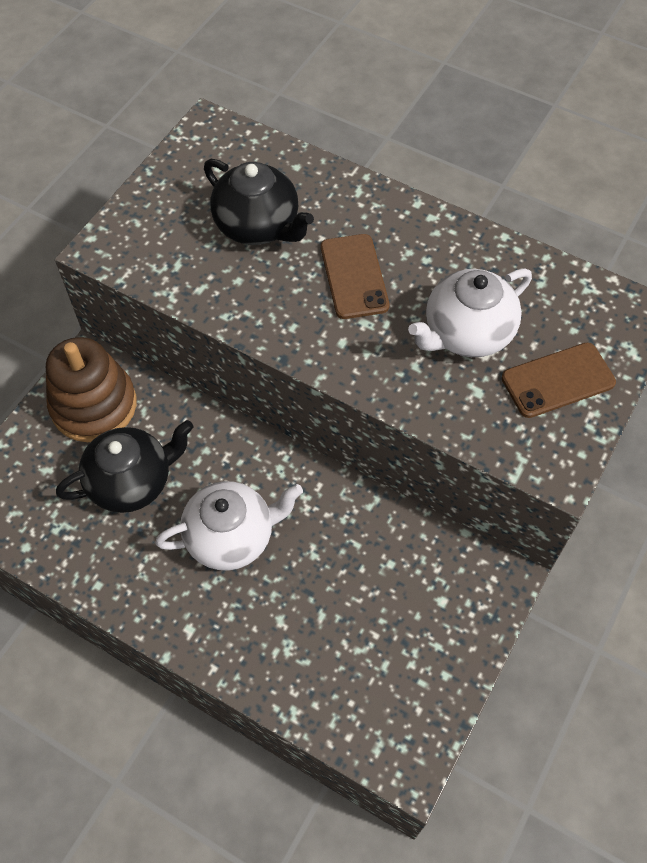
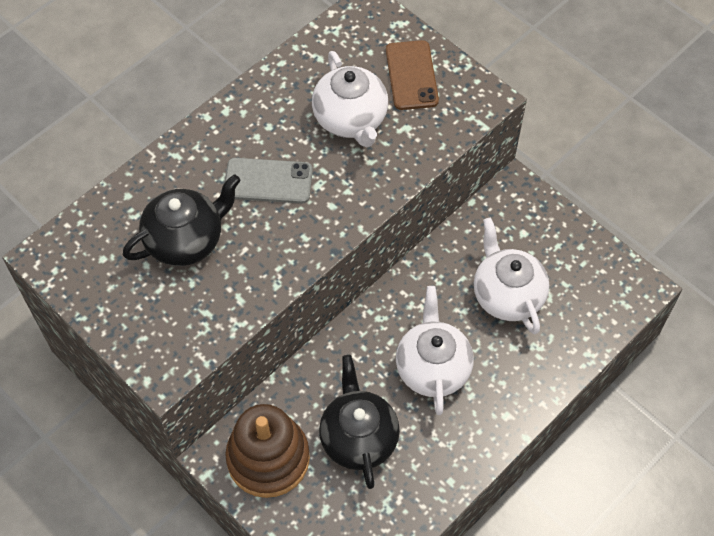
camera: 75 degrees left, 0 degrees up
(348, 598) = (507, 295): none -> white teapot
(354, 276) = (268, 181): brown phone -> grey phone

